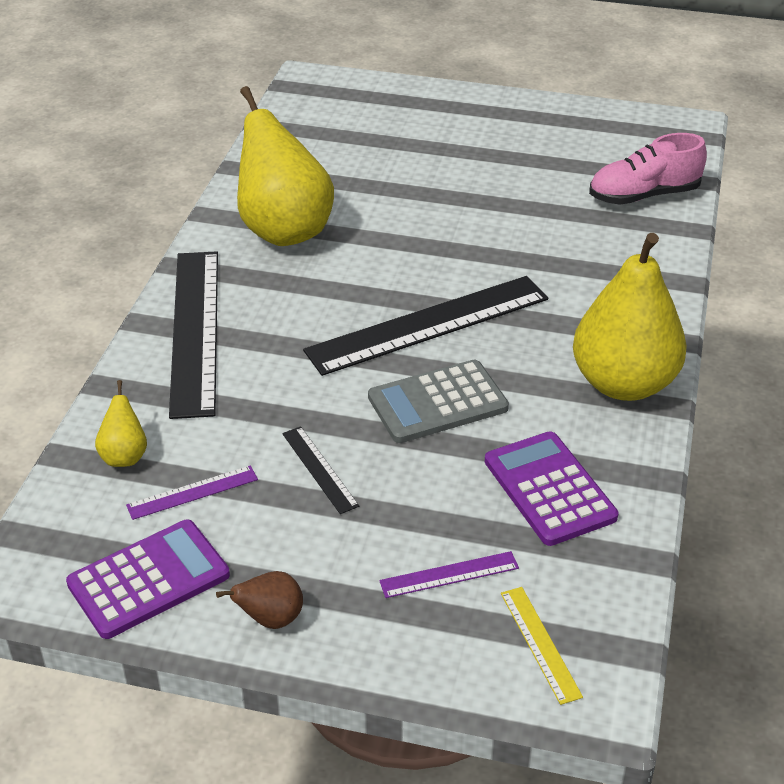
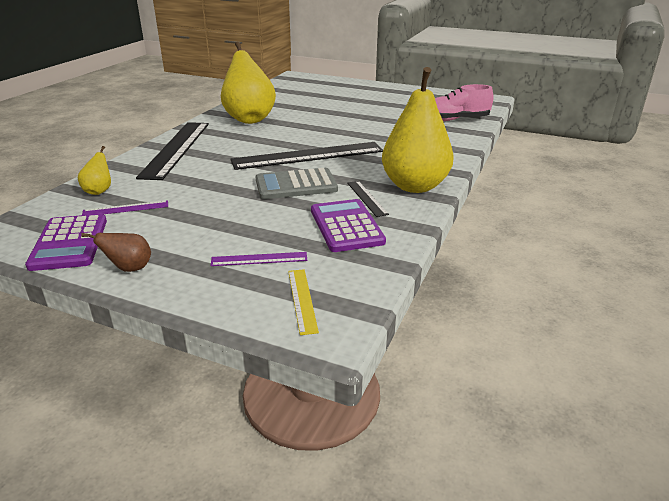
camera: 10 degrees right, 10 degrees down
(149, 580) = (69, 243): purple calculator -> purple calculator turned 105 degrees clockwise
(319, 469) = (208, 205): black ruler -> black ruler (367, 198)

